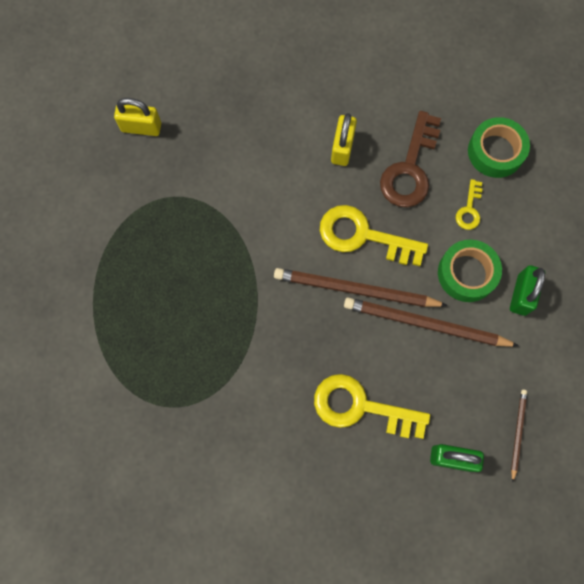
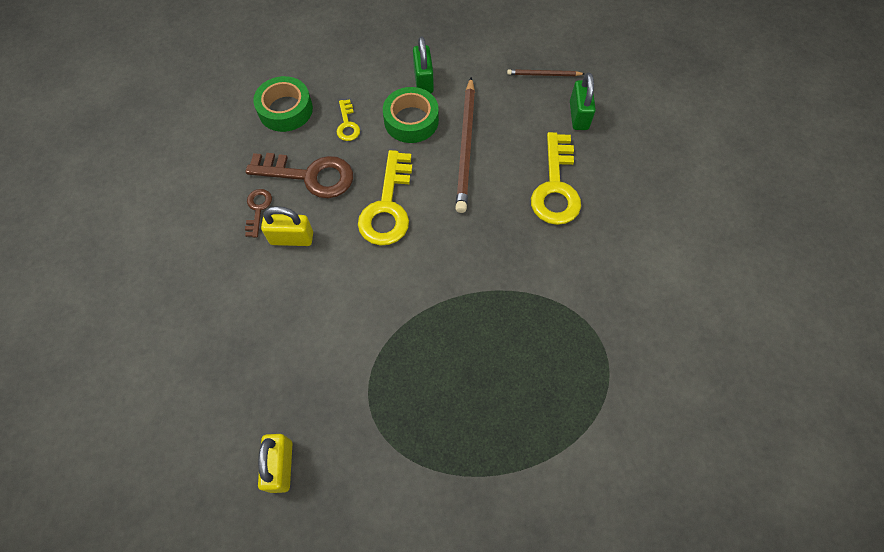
camera: 100 degrees left, 10 degrees down
(356, 290) = (445, 205): brown pencil -> none
(378, 121) = (258, 209): none -> brown key
(469, 209) = (347, 124): yellow key -> yellow key turned 75 degrees clockwise
(521, 295) = (423, 80): green padlock -> green padlock turned 75 degrees clockwise

